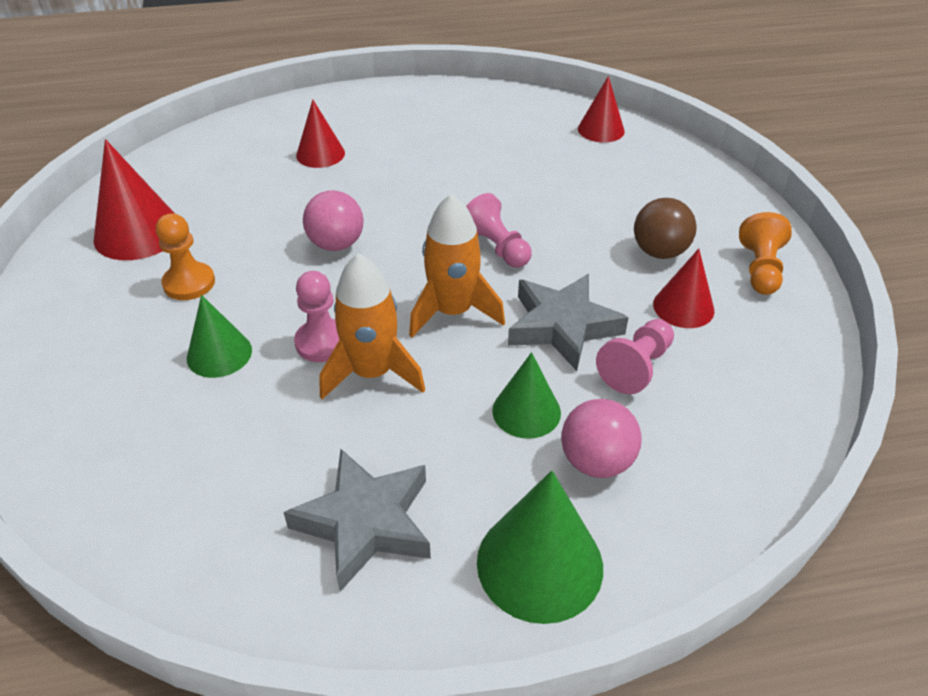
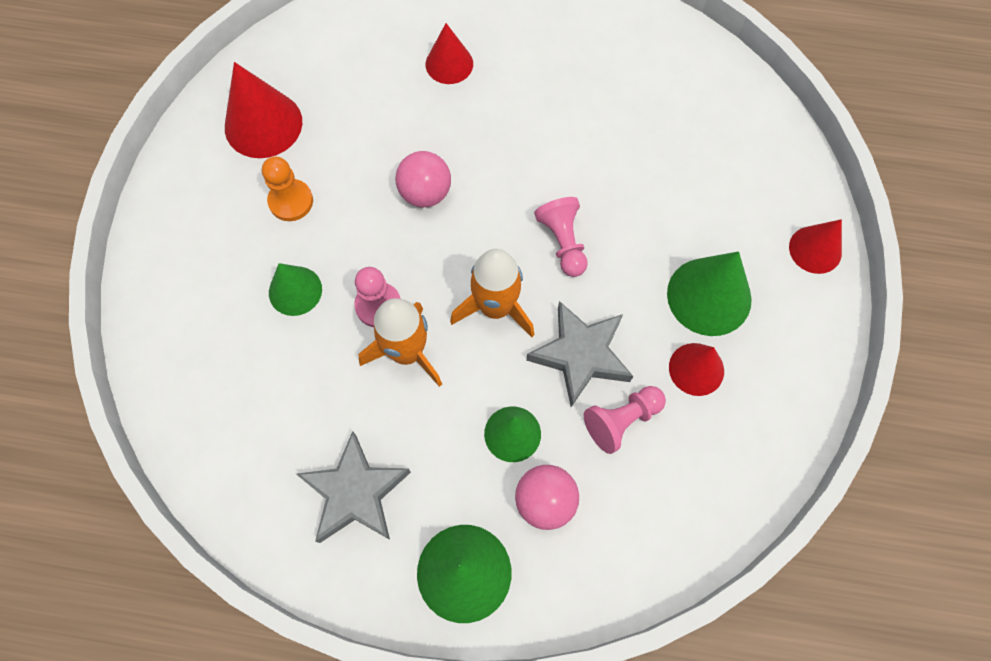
camera: 20 degrees right, 25 degrees up
(601, 130) = (736, 109): red cone -> red cone (815, 249)
(659, 252) = (709, 296): brown ball -> green cone
(760, 269) = (791, 348): orange pawn -> none

